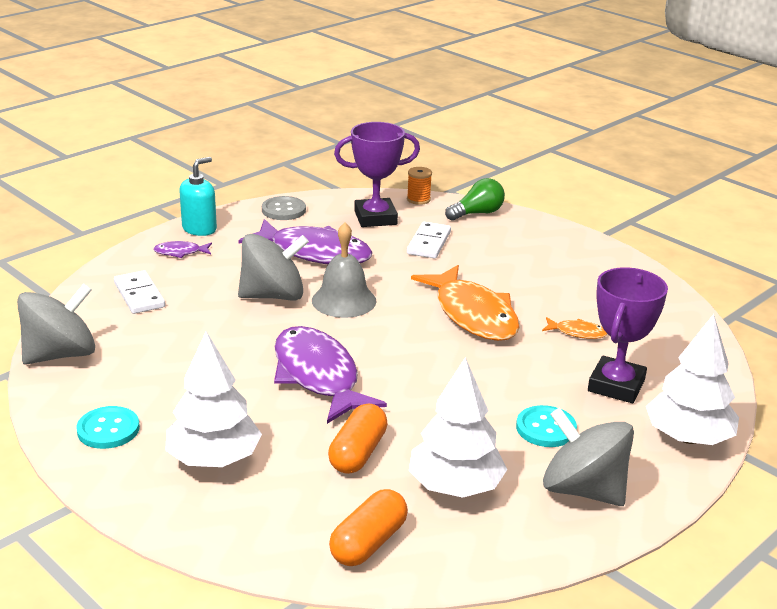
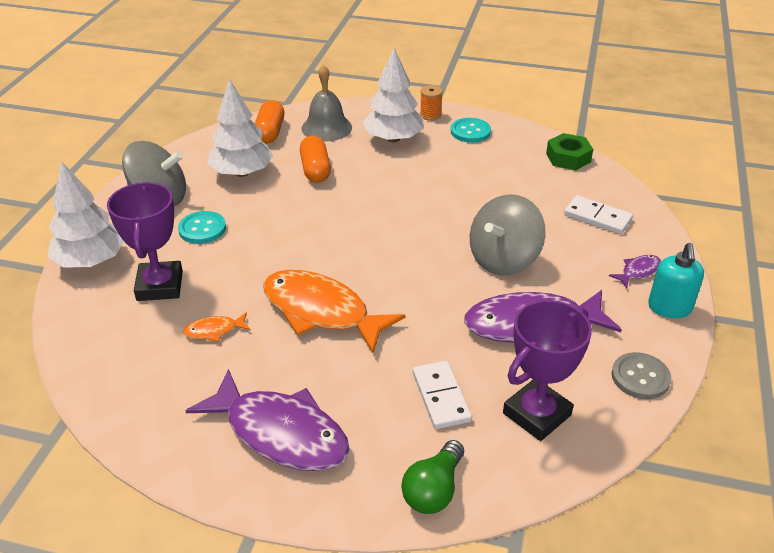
camera: 150 degrees right, 10 degrees up
(60, 354) = (568, 158): grey spinning top -> green nut
(318, 376) = (390, 206): purple fish -> purple fish (280, 433)
(344, 300) = (443, 279): grey bell -> grey bell (326, 127)
(418, 199) = (528, 483): orange spool -> orange spool (430, 115)

